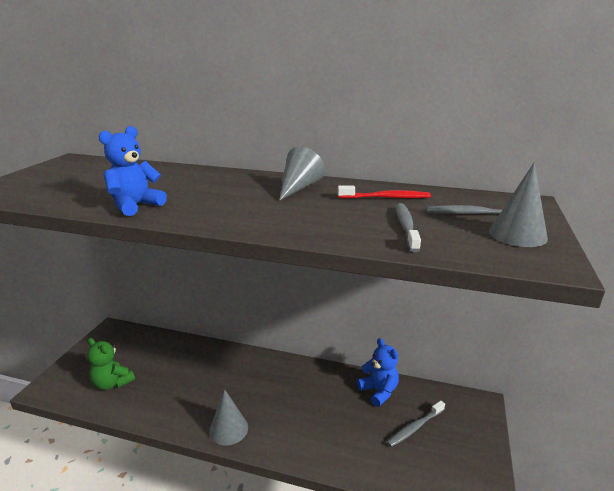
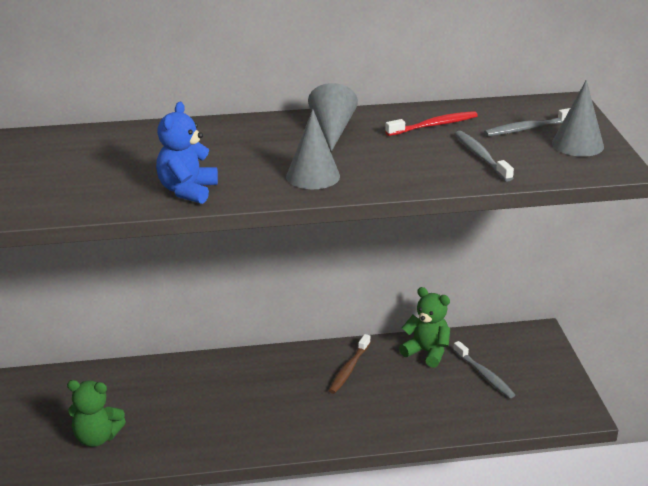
camera: 25 degrees left, 5 degrees up
(228, 429) = (288, 437): grey cone -> grey cone (313, 176)
(311, 386) = (349, 369): none -> brown toothbrush
(379, 391) = (427, 352): blue teddy bear -> green teddy bear
(415, 427) = (484, 375): grey toothbrush -> grey toothbrush turned 60 degrees counterclockwise

